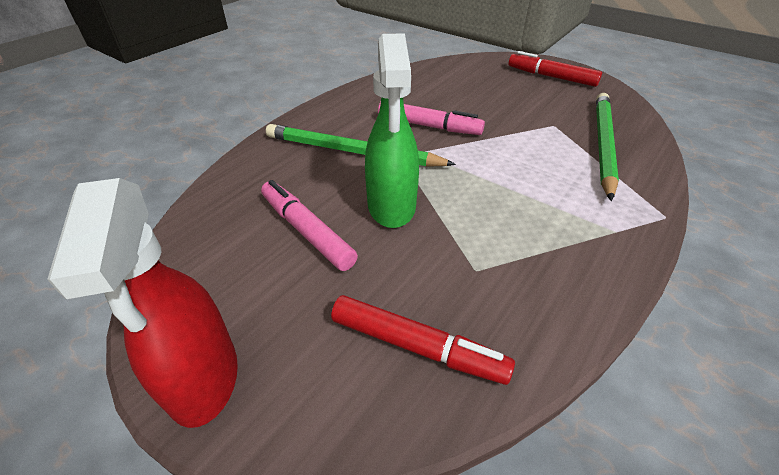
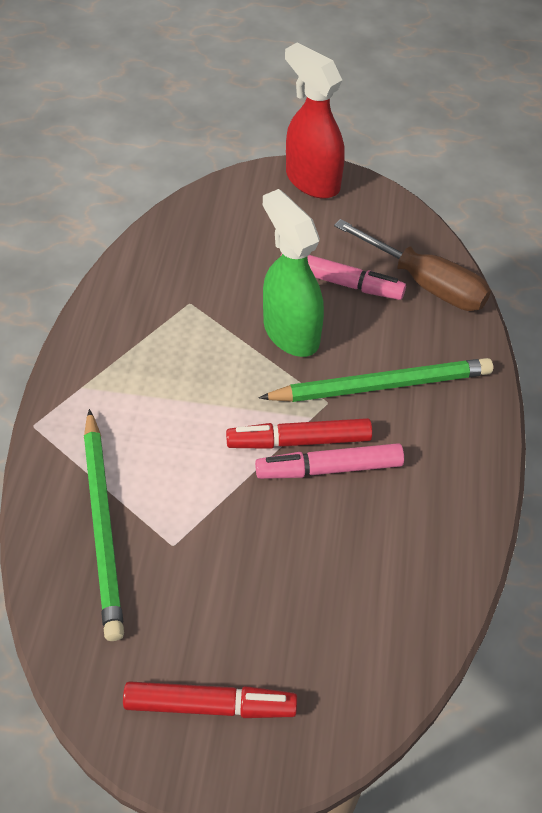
camera: 150 degrees right, 10 degrees up
(235, 202) = (425, 283): none -> brown screwdriver
(417, 346) = (204, 238): red marker -> red marker (299, 441)

